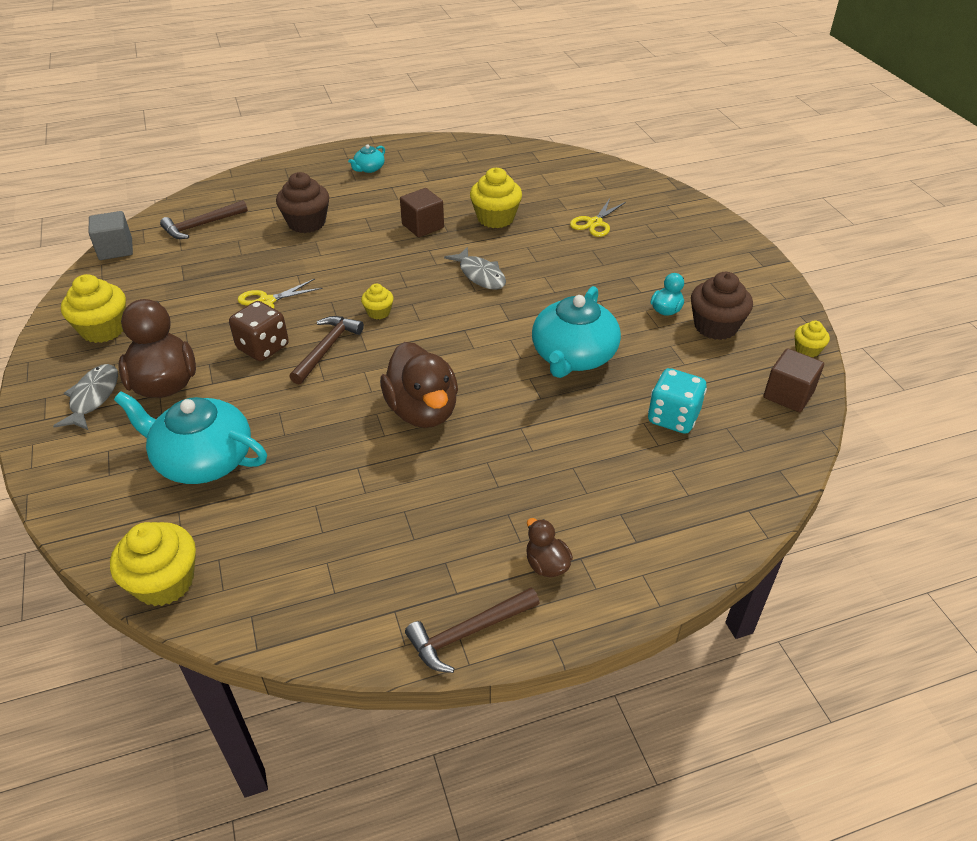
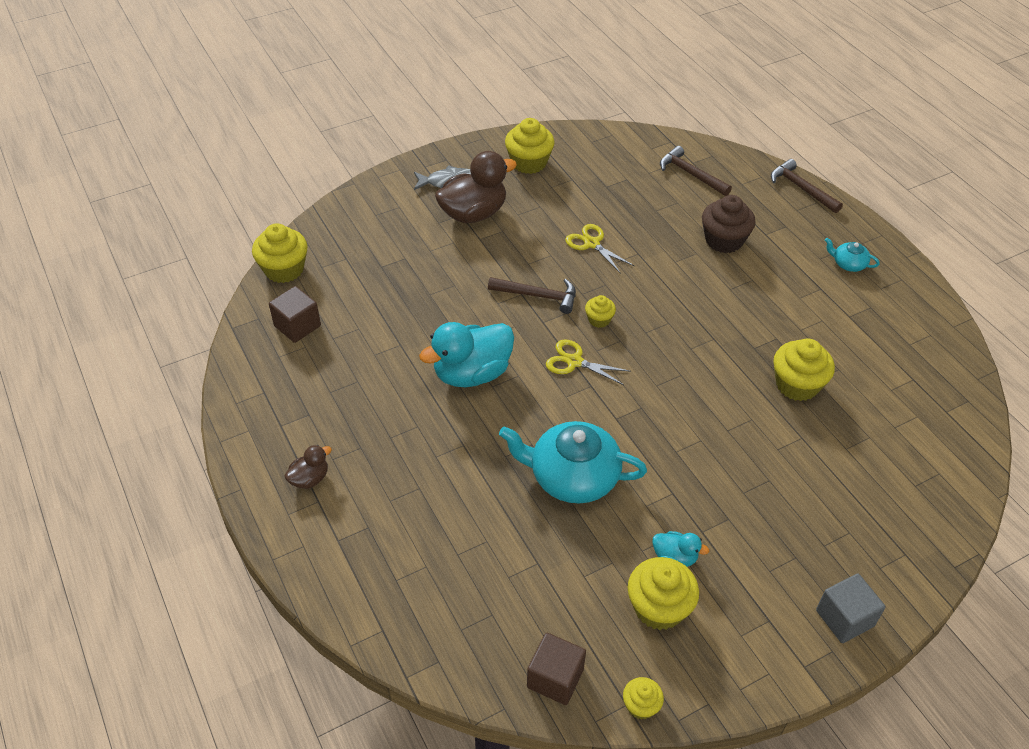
camera: 80 degrees right, 5 degrees up
(115, 249) = (635, 136): grey cube -> grey cube (844, 618)
(203, 459) = (396, 257): turquoise teapot -> none
(263, 347) = (529, 256): brown dice -> none
(422, 411) = (472, 373): brown duck -> turquoise duck
(423, 226) = (755, 326): brown cube -> brown cube (297, 326)
(468, 633) = (245, 437): brown hammer -> brown hammer (801, 188)
(480, 275) = (684, 386): grey fish -> none
(594, 223) = (827, 478): yellow scissors -> yellow scissors (574, 361)
(673, 417) = (498, 566): turquoise dice -> none
(715, 326) = (659, 607): brown cupcake -> yellow cupcake

